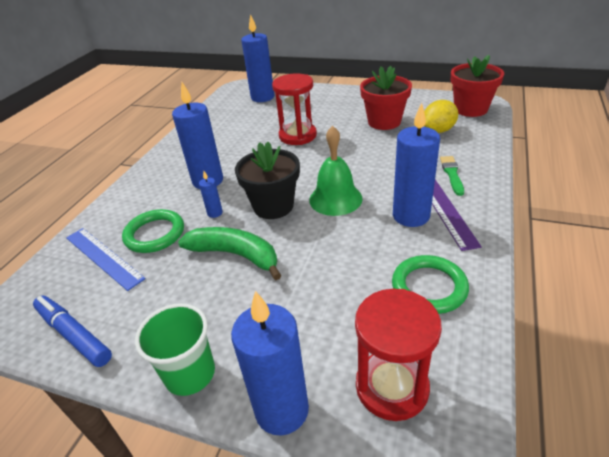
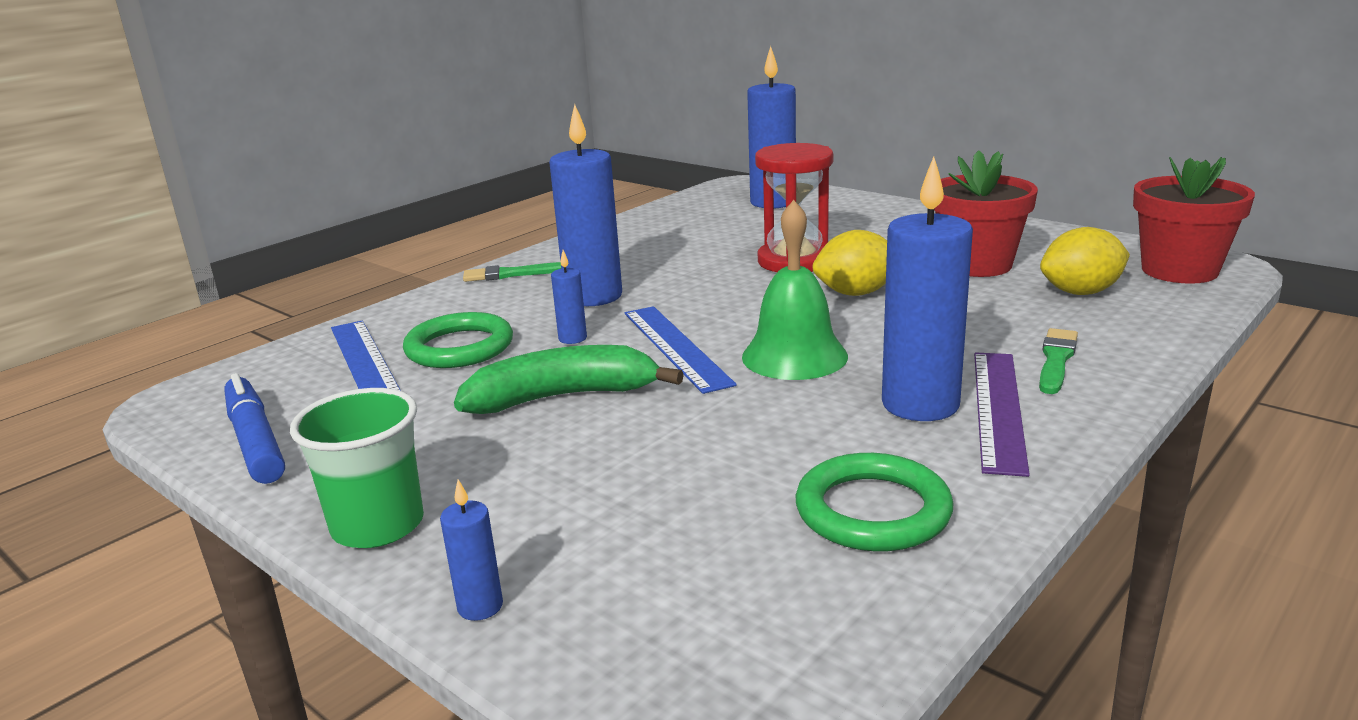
camera: 20 degrees right, 15 degrees down
(151, 174) = (511, 274): none -> green brush
(235, 255) = (563, 397): green banana -> green banana turned 60 degrees counterclockwise
(273, 206) = (676, 347): black flower pot -> blue ruler
(282, 410) = (480, 606): blue candle -> blue candle, size x0.45
(340, 151) = (856, 293): none -> yellow lemon
(392, 387) = (689, 628): red hourglass -> none

